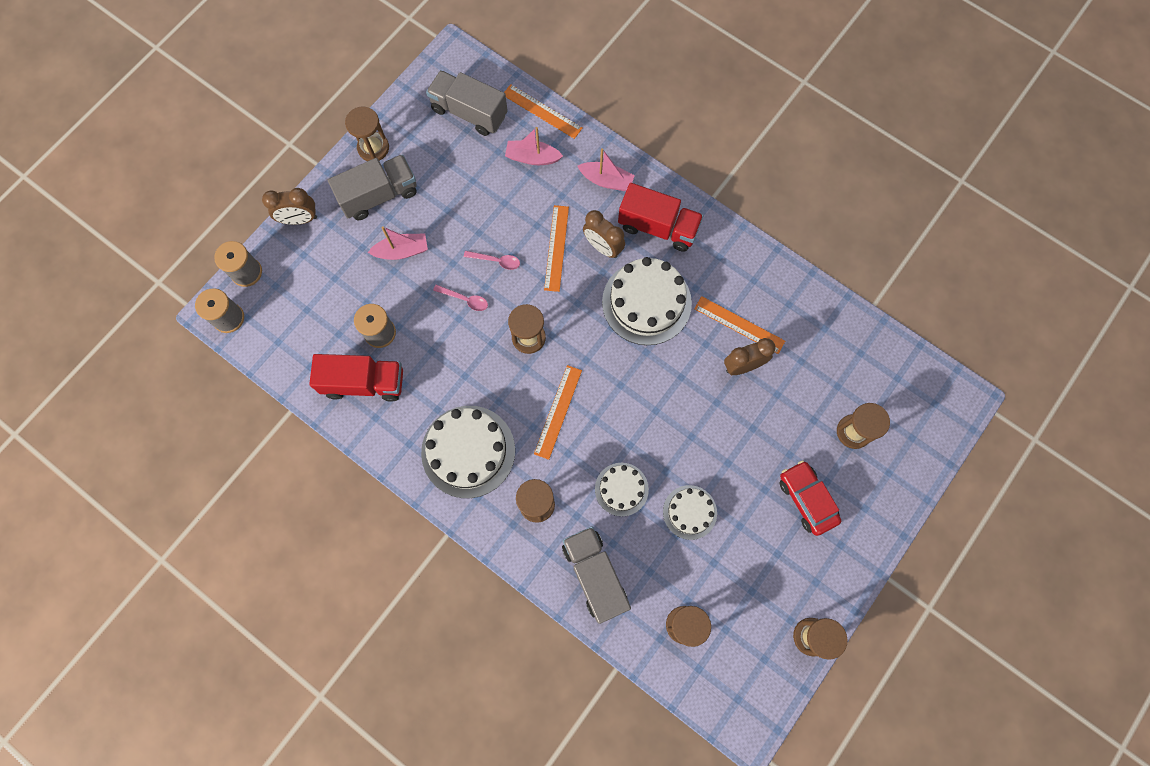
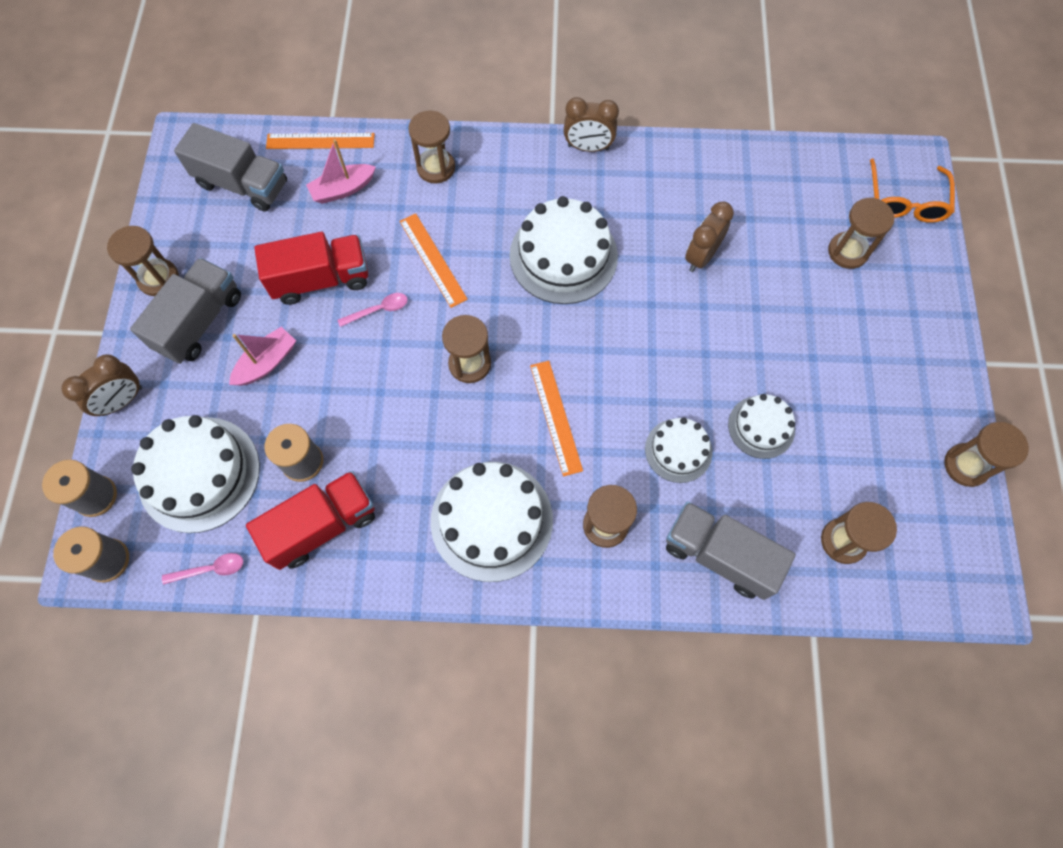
camera: 35 degrees left, 5 degrees down
(314, 299) = (199, 474): none -> white cake
(465, 299) = (373, 368): pink spoon -> pink spoon (210, 569)
(469, 112) = (242, 184): grey truck -> grey truck turned 150 degrees counterclockwise
(603, 247) = (480, 231): brown clock -> brown clock (588, 147)
(606, 181) = (436, 167): pink boat -> brown hourglass
(658, 227) = (520, 180): red truck -> red truck (321, 279)
(739, 325) = (668, 222): orange ruler -> none
(807, 499) = (857, 340): red car -> none
(929, 423) = (905, 201): none -> orange glasses

